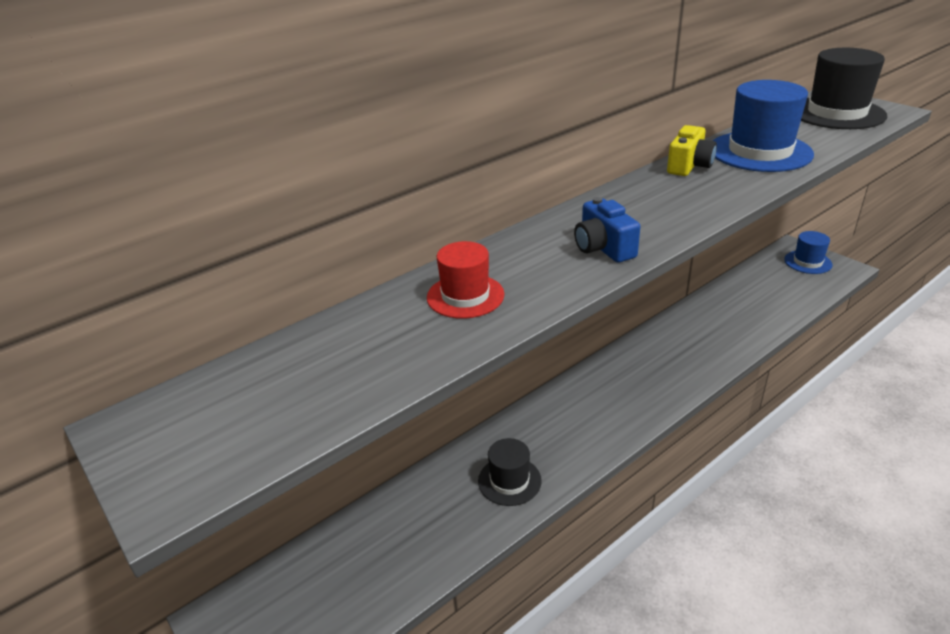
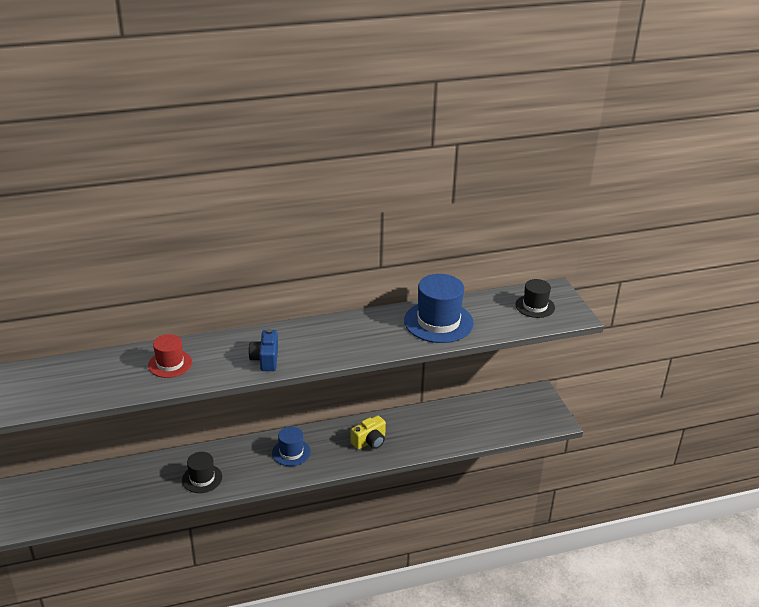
camera: 20 degrees right, 0 degrees up
(689, 166) = (381, 318): yellow camera -> yellow camera (369, 441)
(807, 262) = (535, 407): blue hat -> blue hat (291, 452)
(836, 113) = (535, 306): black hat -> black hat, size x0.58

